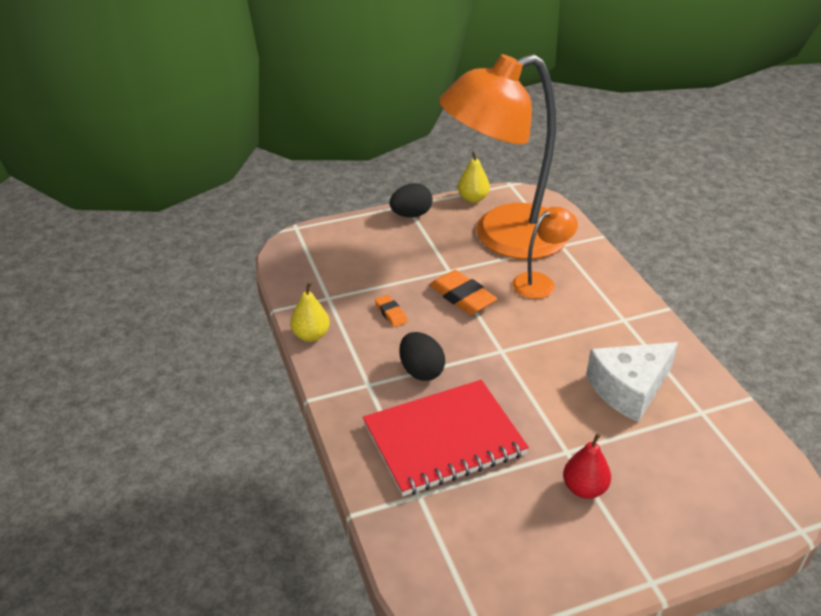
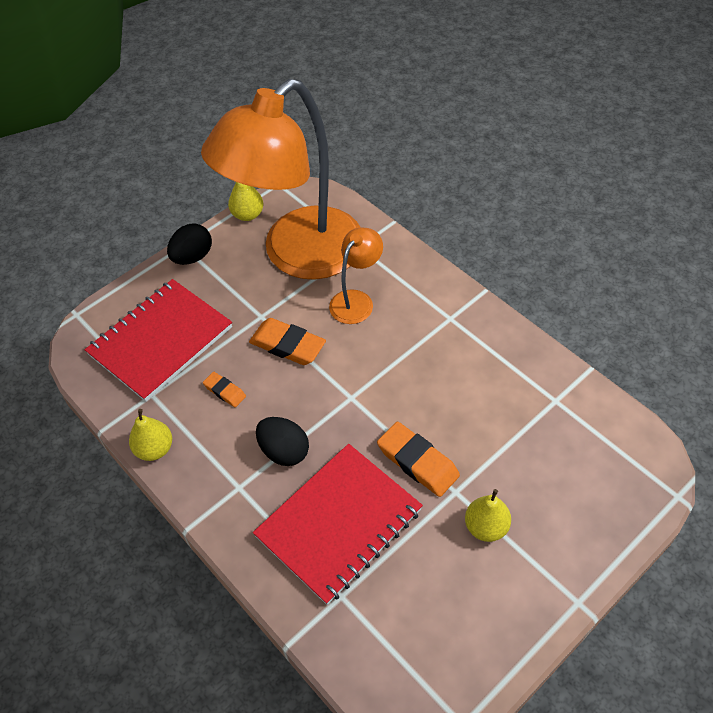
camera: 20 degrees left, 15 degrees up
(354, 264) = (160, 341): none -> red notebook
(540, 417) = (417, 462): none -> orange eraser
(584, 488) = (486, 527): red pear -> yellow pear
(629, 389) = (484, 398): white cheese -> none

